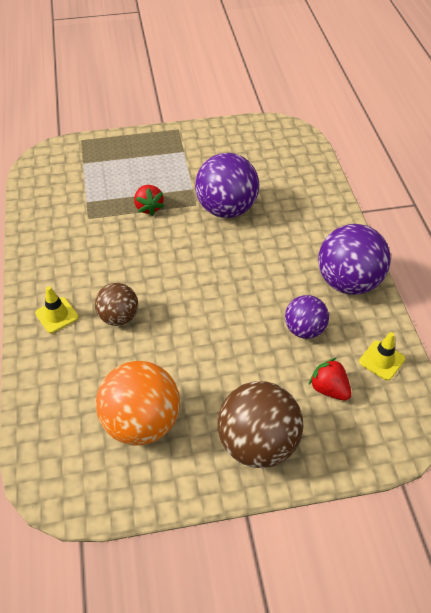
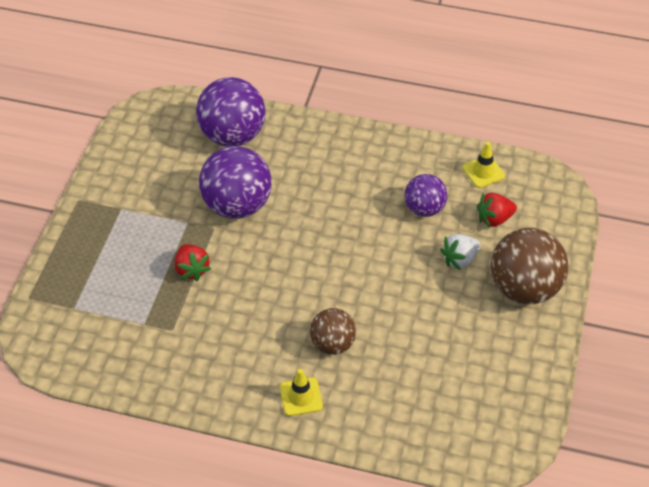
camera: 65 degrees left, 0 degrees up
(141, 422) = (465, 364): orange ball -> none
(149, 207) = (192, 269): red strawberry -> red strawberry turned 60 degrees clockwise
(261, 377) = (460, 259): none -> white strawberry
(348, 282) = (388, 155): purple ball -> purple ball (233, 135)

